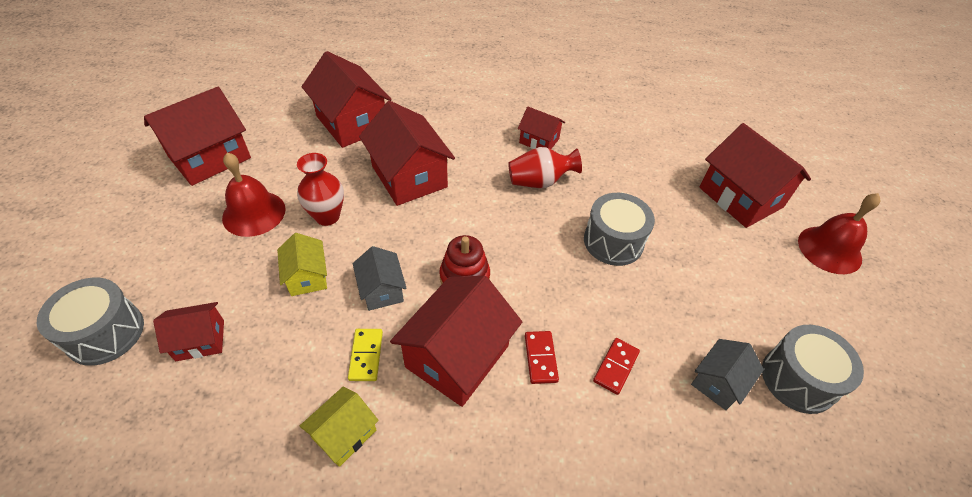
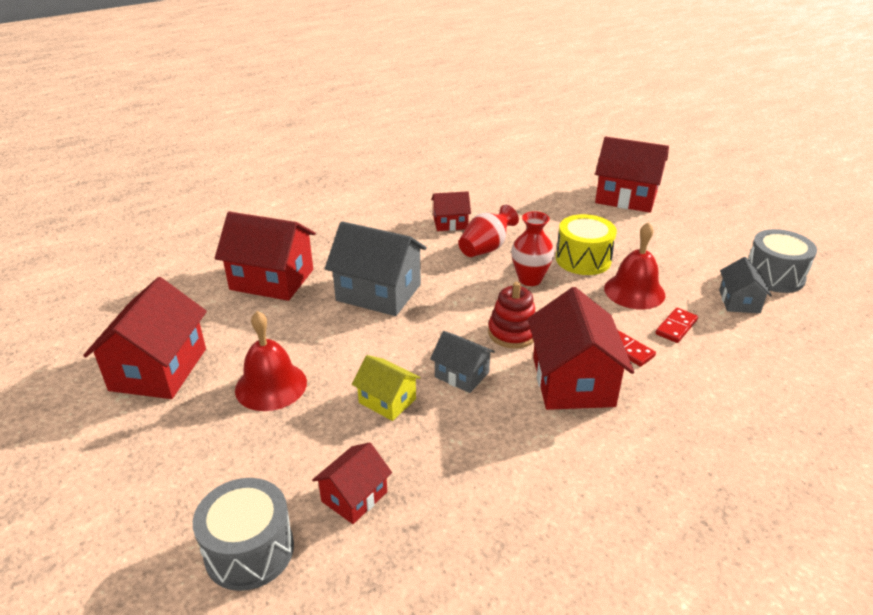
camera: 35 degrees left, 15 degrees down
(327, 216) = (345, 353): red vase -> red vase (530, 279)
(344, 434) = (560, 475): yellow house -> none
(366, 355) = (508, 420): yellow domino -> none
(409, 176) = (378, 292): red house -> grey house
(613, 241) = (583, 259): grey drum -> yellow drum
(616, 367) = (676, 327): red domino -> red domino turned 45 degrees clockwise
(829, 249) = (708, 202): red bell -> red bell (634, 291)

